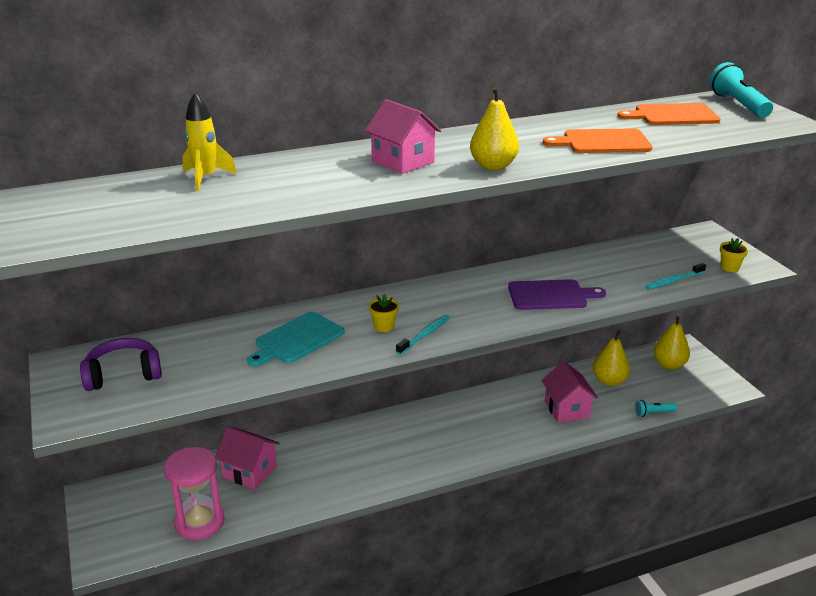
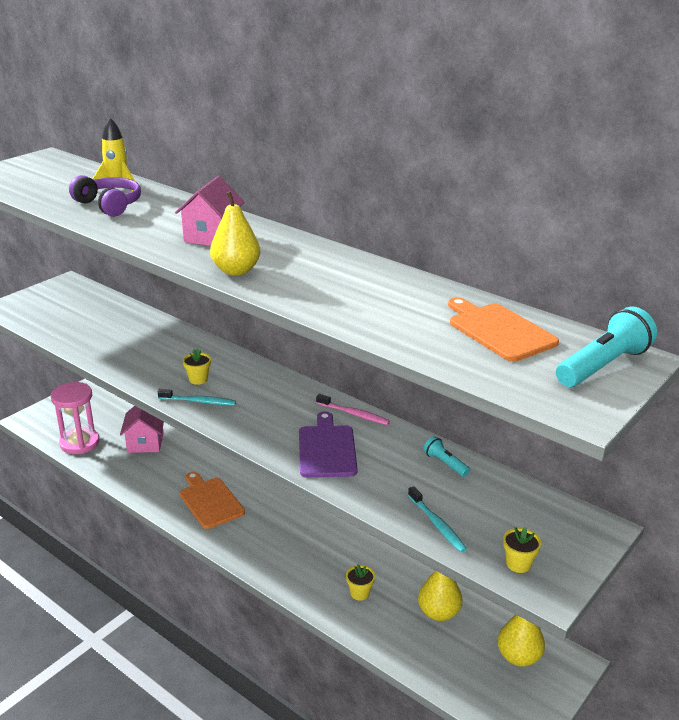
camera: 60 degrees right, 0 degrees up
(123, 374) = (64, 306): purple headphones -> purple headphones (109, 205)
(297, 339) = (151, 350): turquoise cutting board -> none
(509, 271) = (354, 414): none -> pink toothbrush
(550, 295) = (327, 449): purple cutting board -> purple cutting board turned 150 degrees counterclockwise
(567, 409) = (360, 593): pink house -> yellow flower pot
(602, 142) = (358, 307): orange cutting board -> orange cutting board (210, 501)
(653, 413) = (407, 665): turquoise flashlight -> turquoise flashlight (445, 463)
(673, 281) = (437, 524): turquoise toothbrush -> turquoise toothbrush turned 150 degrees counterclockwise

